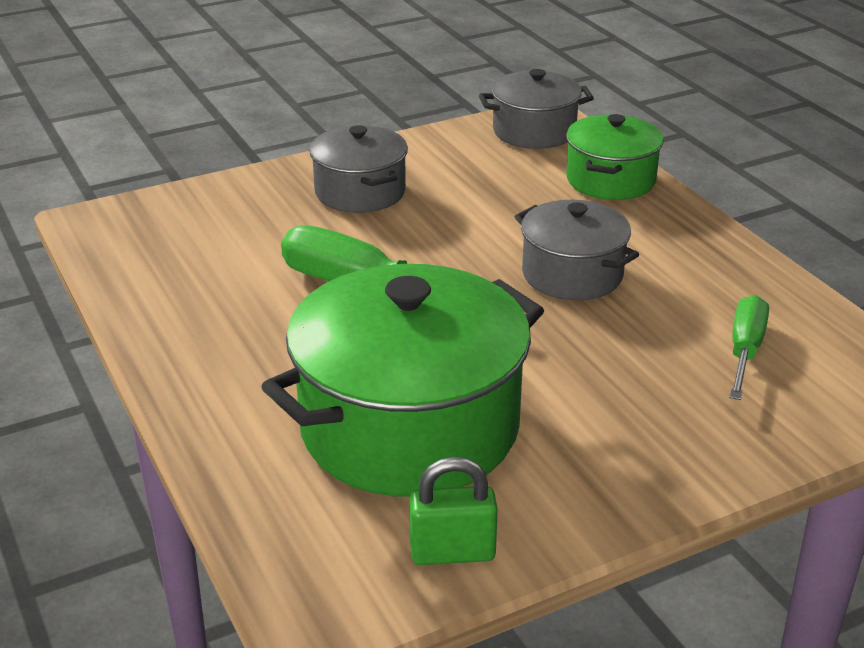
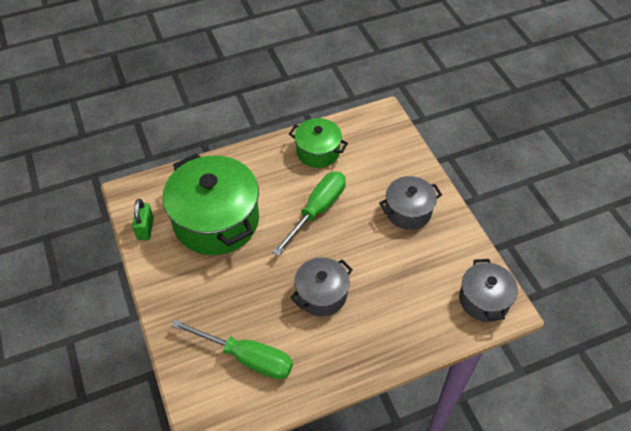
camera: 95 degrees right, 20 degrees up
(610, 180) = (421, 330): green pot -> green pot (318, 151)
(745, 350) = (247, 357): green screwdriver -> green screwdriver, size x1.60

